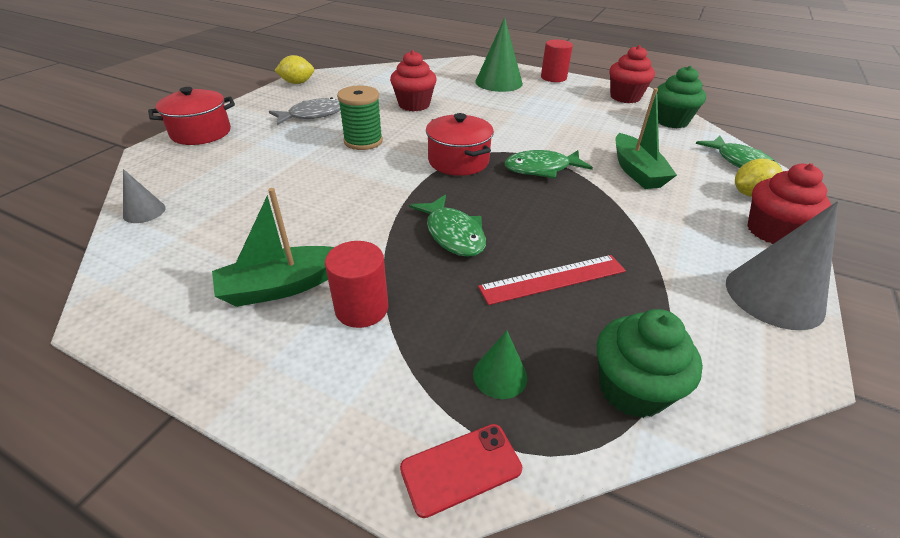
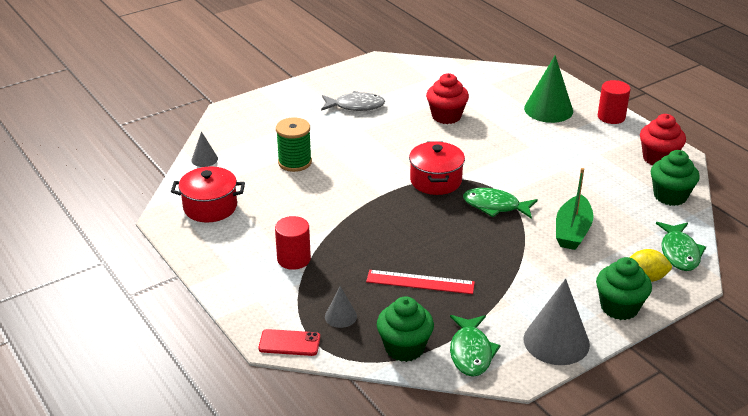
camera: 30 degrees right, 5 degrees down
(201, 133) = (265, 102): red pot -> red pot (210, 207)
(281, 286) = (258, 232): green boat -> none
(297, 83) = (365, 67): yellow lemon -> none
(363, 141) = (377, 142): green spool -> green spool (295, 162)
(453, 234) = (382, 234): green fish -> green fish (471, 352)
(500, 375) = (340, 316): green cone -> grey cone
(771, 231) = (619, 307): red cupcake -> green cupcake

